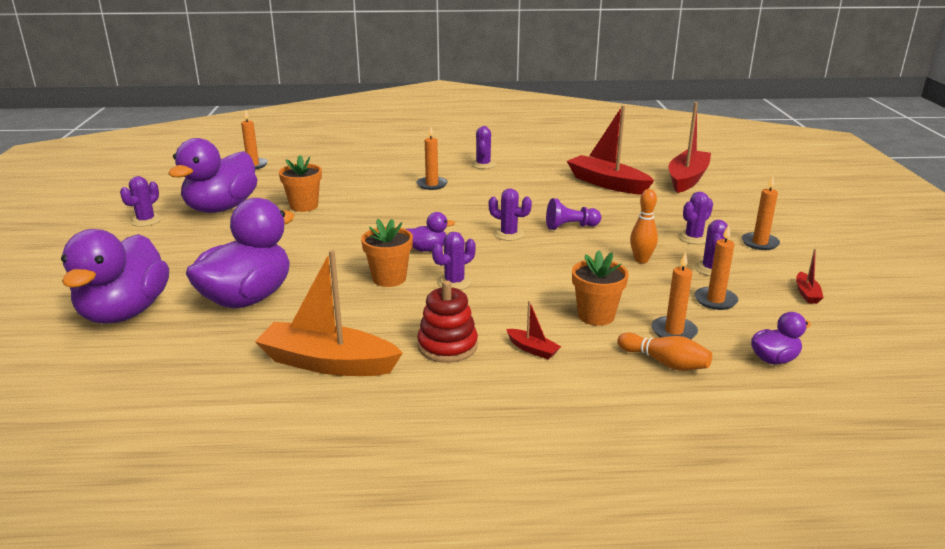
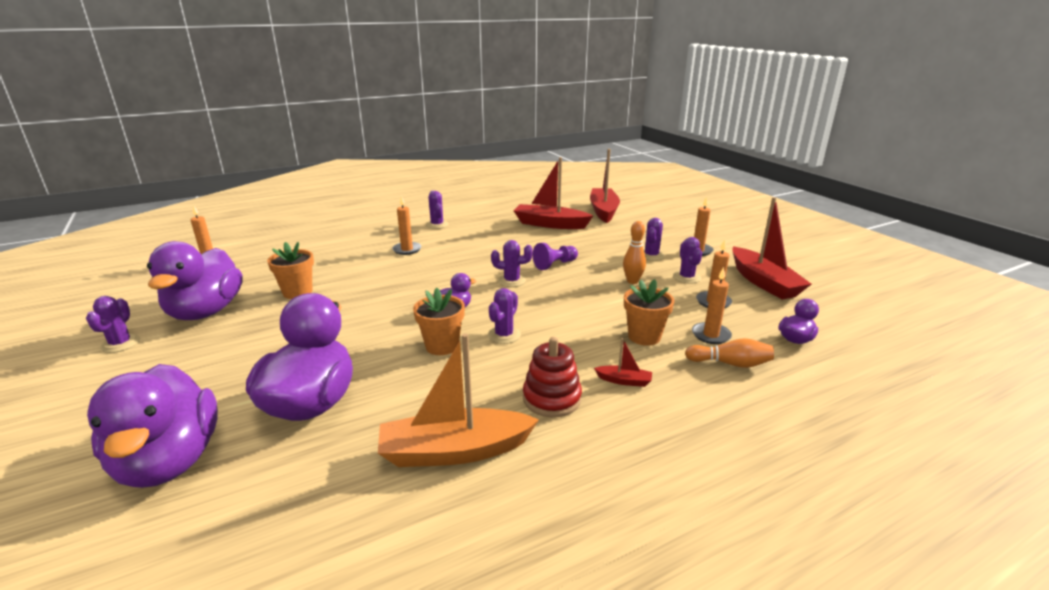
camera: 25 degrees left, 0 degrees up
(806, 293) = (763, 282): red boat -> red boat, size x2.32

